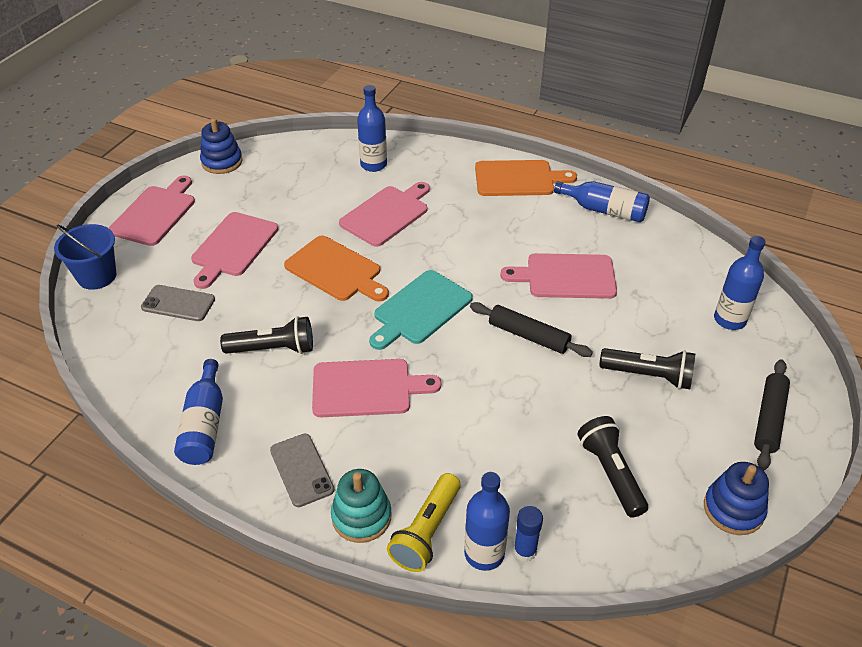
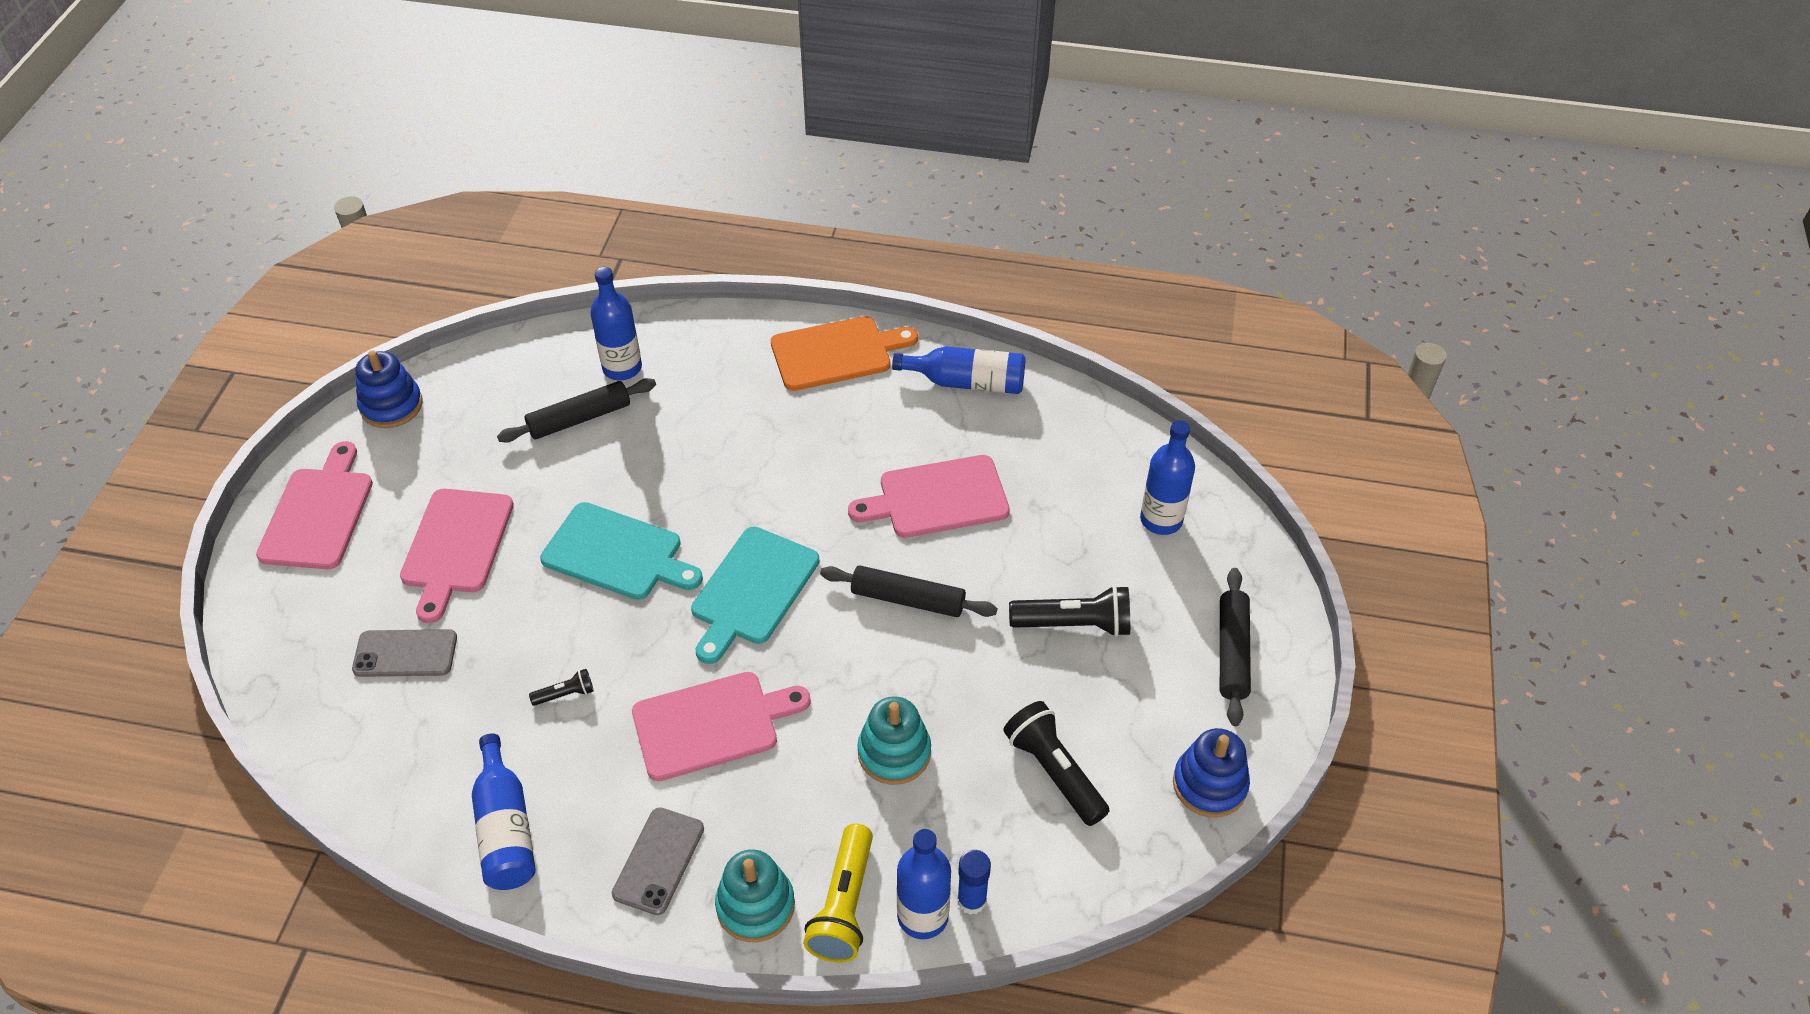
camera: 15 degrees left, 5 degrees up
(97, 276) = (267, 636): blue bucket -> none
(273, 349) = (565, 694): black flashlight -> black flashlight, size x0.49
(302, 470) = (659, 861): grey phone -> grey phone turned 60 degrees clockwise
(336, 270) = (617, 554): orange cutting board -> turquoise cutting board
(337, 188) = (579, 419): none -> black rolling pin
(387, 214) = (664, 448): pink cutting board -> none
(492, 434) = (894, 753): none -> turquoise stacking toy

